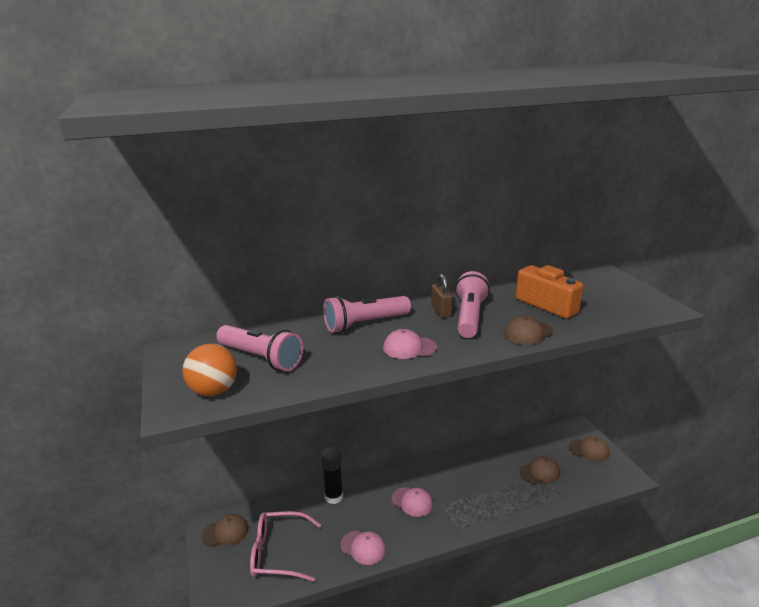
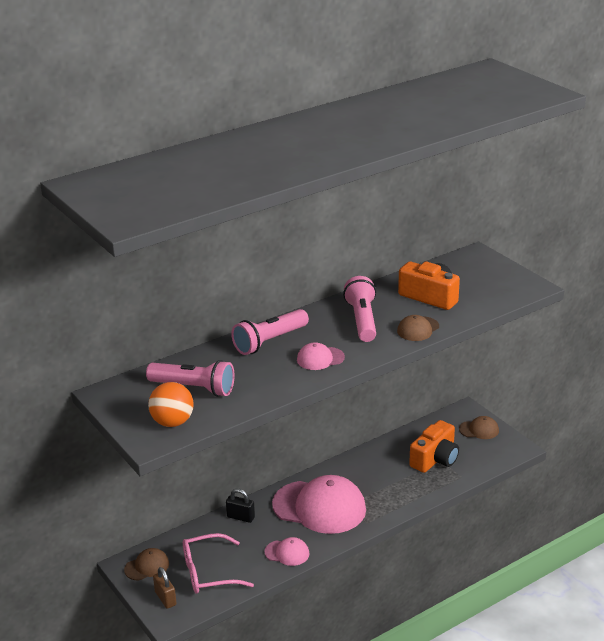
camera: 15 degrees left, 5 degrees up
(334, 497) = (240, 517): black glue stick -> black padlock
(412, 502) = (319, 507): pink cap -> pink cap, size x2.20
(441, 311) = (334, 318): brown padlock -> brown padlock (165, 598)
(540, 472) = (435, 459): brown cap -> orange camera

